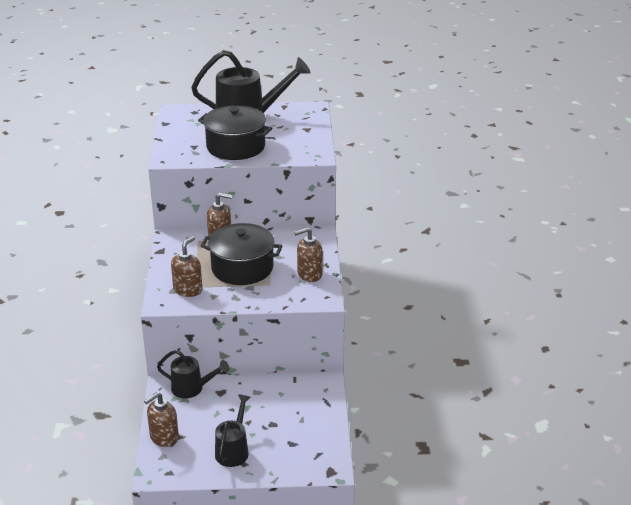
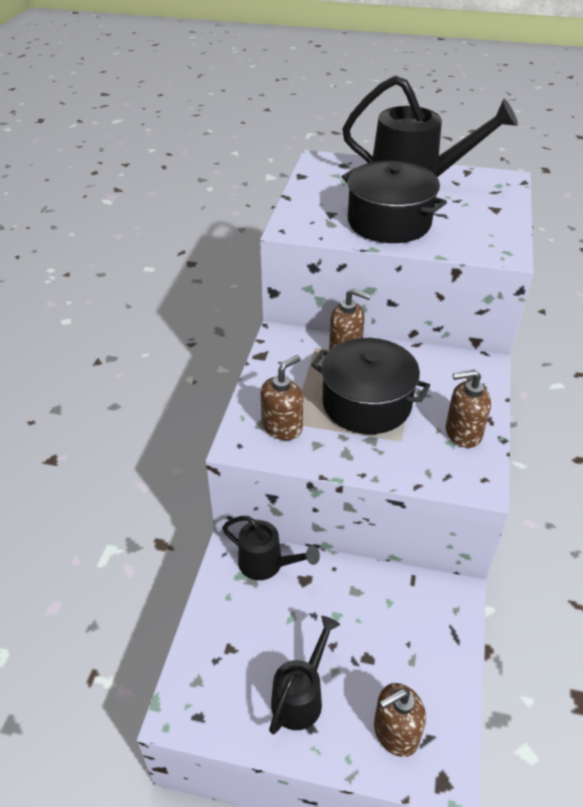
camera: 15 degrees right, 10 degrees up
(164, 437) = (207, 645): brown soap dispenser -> brown soap dispenser (395, 732)

